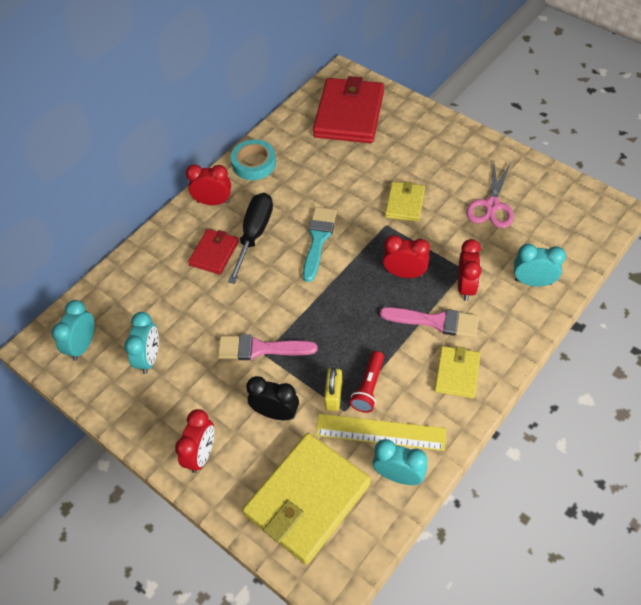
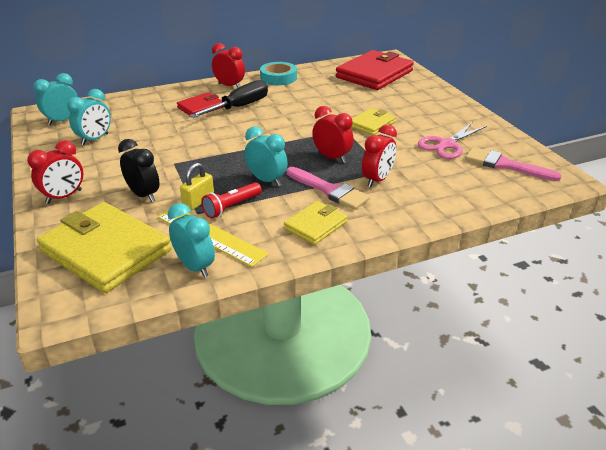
camera: 25 degrees right, 20 degrees down
(260, 349) = (175, 159): pink brush -> pink brush (505, 165)
(307, 499) = (106, 251): yellow wallet -> yellow wallet turned 60 degrees clockwise
(318, 239) = (283, 122): turquoise brush -> none
(533, 282) = (443, 196): turquoise clock -> turquoise clock (266, 180)

